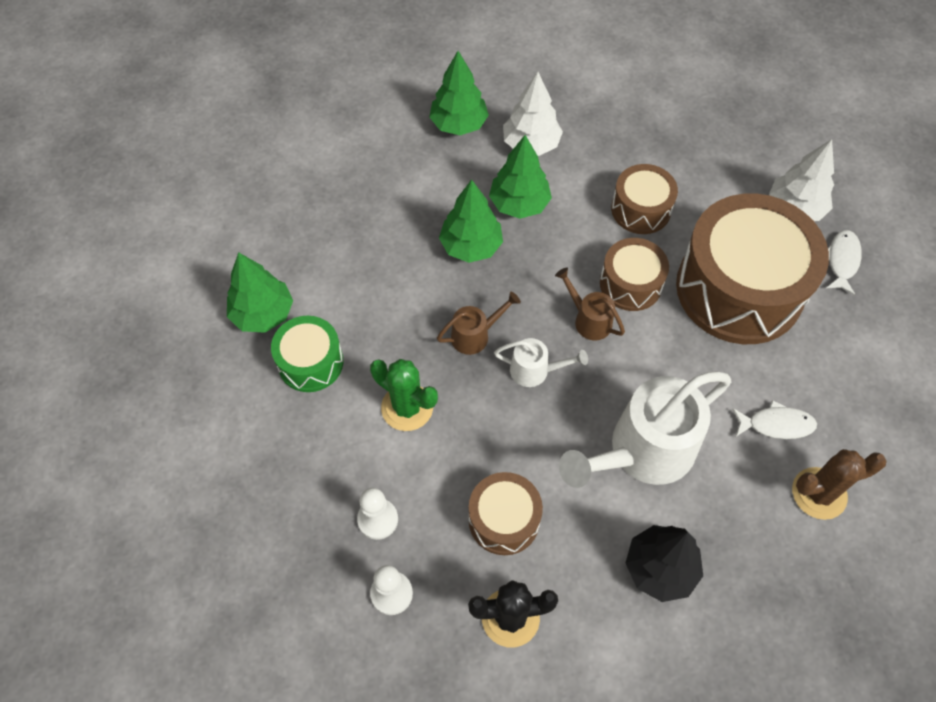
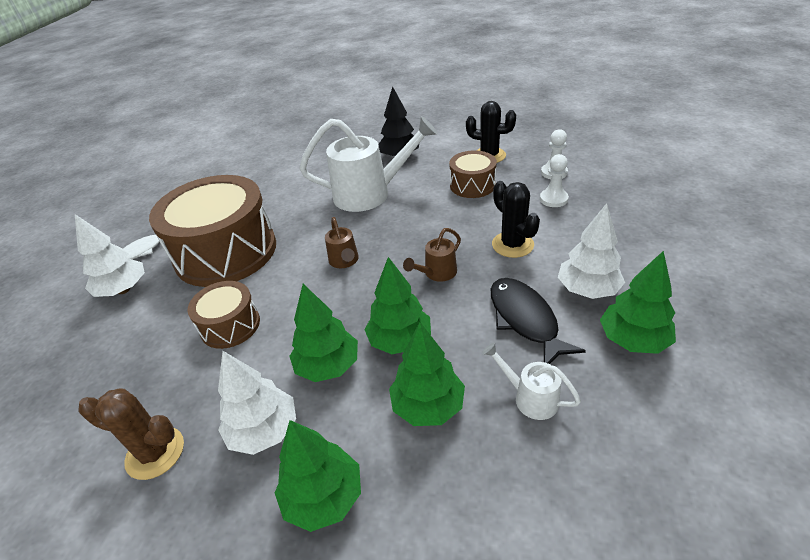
camera: 150 degrees left, 20 degrees down
(310, 362) = (587, 290): green drum -> white tree
(364, 305) = (525, 319): none -> black fish
(407, 407) = (512, 245): green cactus -> black cactus
(418, 200) = (428, 406): none -> green tree
(475, 335) = (436, 273): brown watering can -> brown watering can turned 45 degrees counterclockwise
(535, 371) = (406, 243): white watering can -> white watering can (529, 397)
(630, 284) = (294, 275): brown drum -> none
(776, 424) = (285, 189): white fish -> none
(819, 493) = (296, 164): brown cactus -> brown cactus (155, 453)

